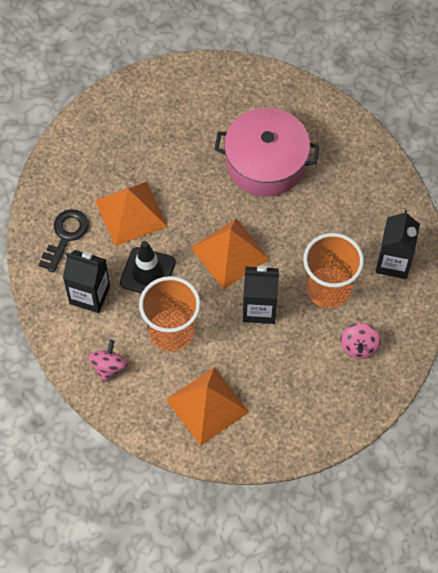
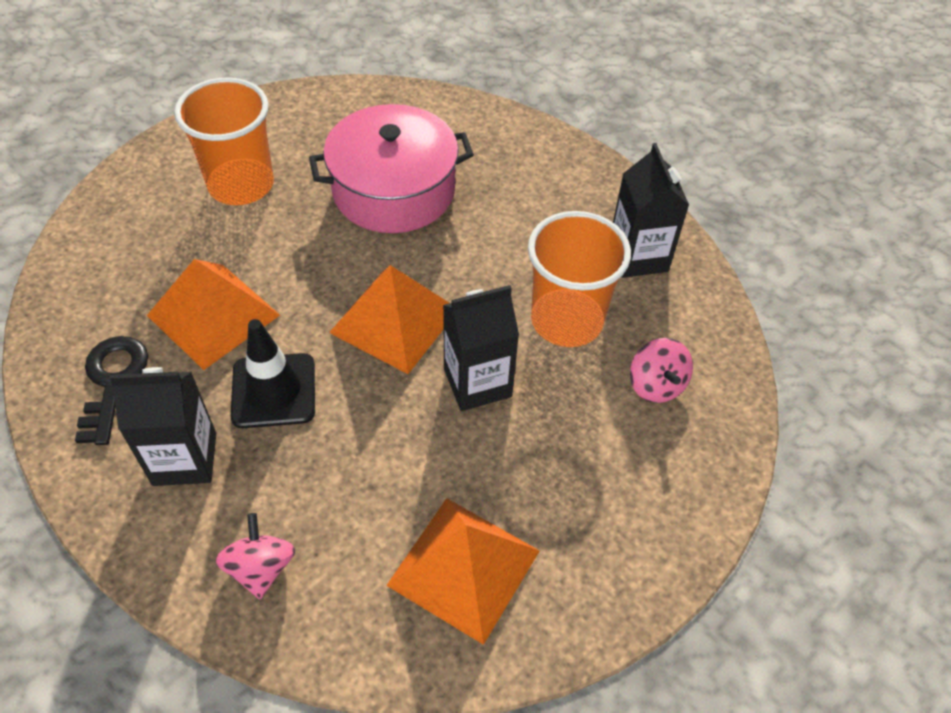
camera: 25 degrees left, 10 degrees down
(171, 331) = (350, 467): orange cup -> orange cup (241, 185)

